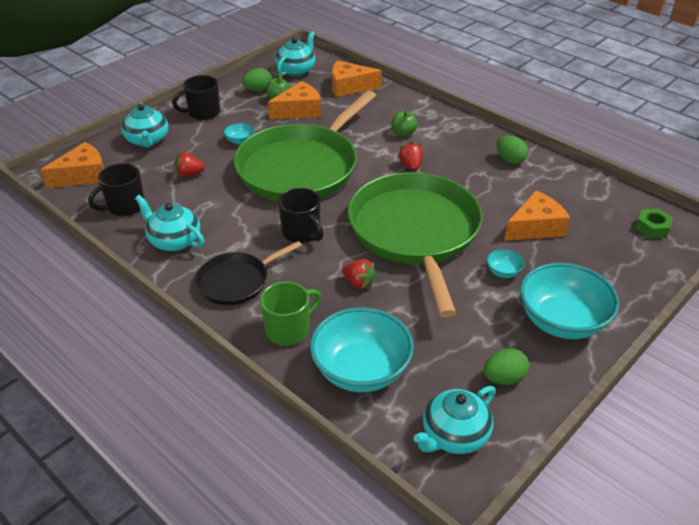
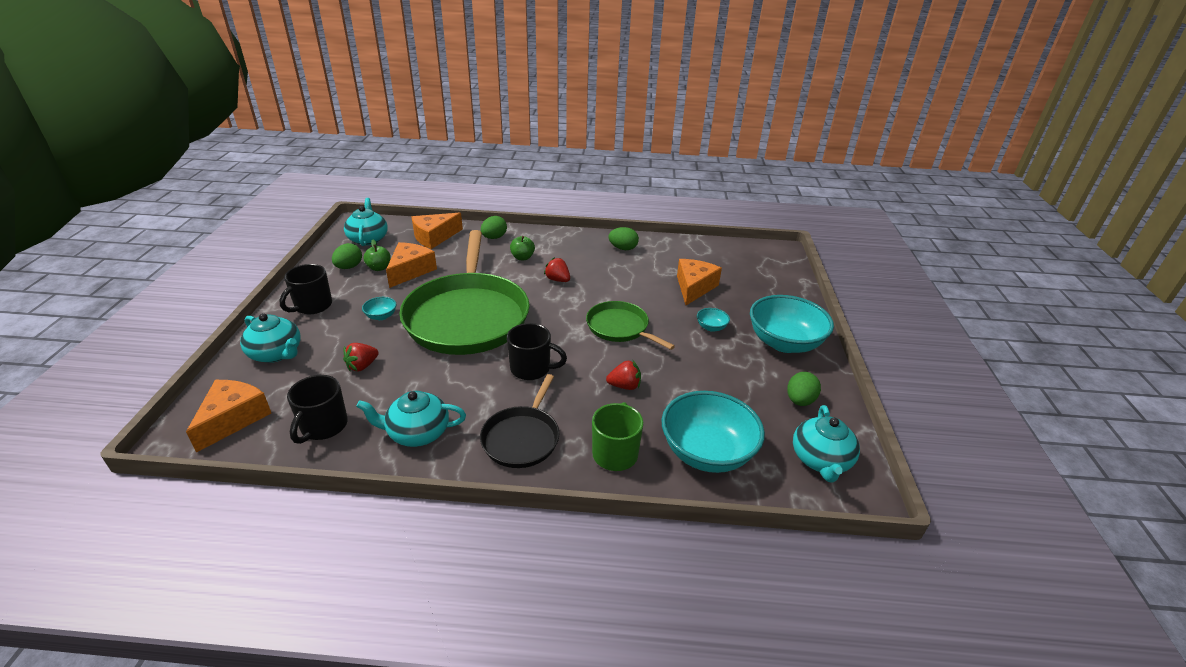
camera: 40 degrees left, 5 degrees down
(399, 105) = (494, 237): none -> green egg
(415, 233) = (620, 327): green pan -> green pan, size x0.50
(652, 228) = (759, 258): green nut -> none

